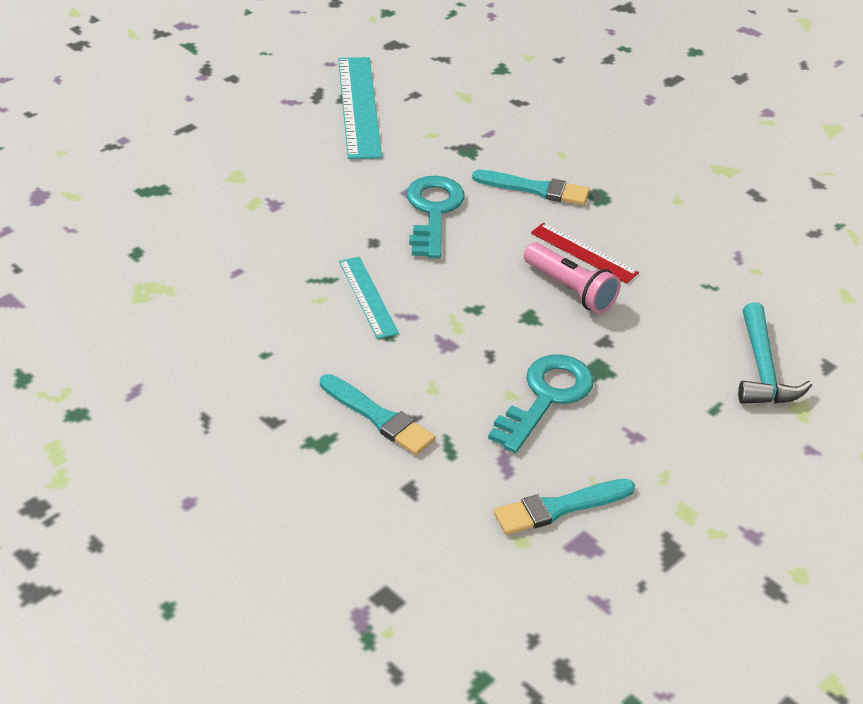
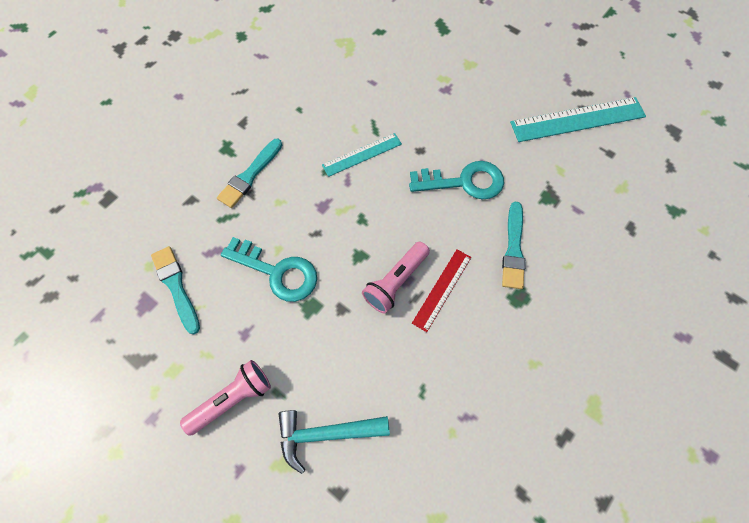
camera: 85 degrees right, 25 degrees up
(723, 452) = (232, 398): none -> pink flashlight

